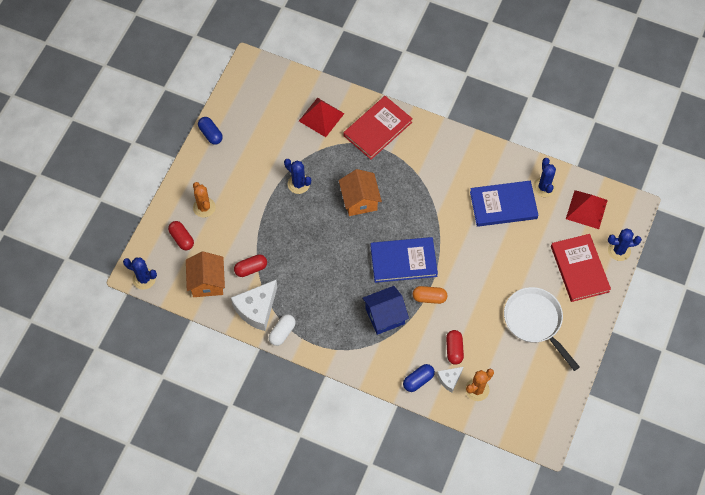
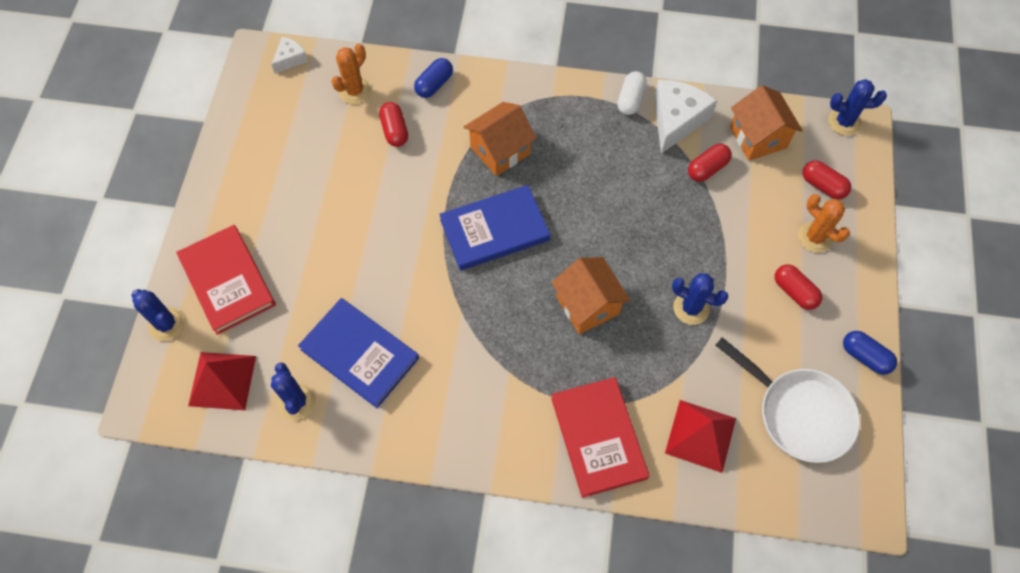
camera: 165 degrees right, 0 degrees up
(233, 178) = (794, 292): none -> red capsule
(378, 129) = (598, 437): red book -> red book turned 45 degrees counterclockwise
(385, 316) = (500, 150): blue house -> orange house
(429, 297) = (444, 188): orange capsule -> none
(449, 379) = (393, 94): white cheese -> white cheese (290, 59)
(503, 205) = (359, 354): blue book -> blue book turned 60 degrees clockwise
(535, 321) = (287, 191): white pan -> white pan (799, 413)
(619, 250) = (166, 324): blue cactus -> blue cactus turned 60 degrees clockwise

